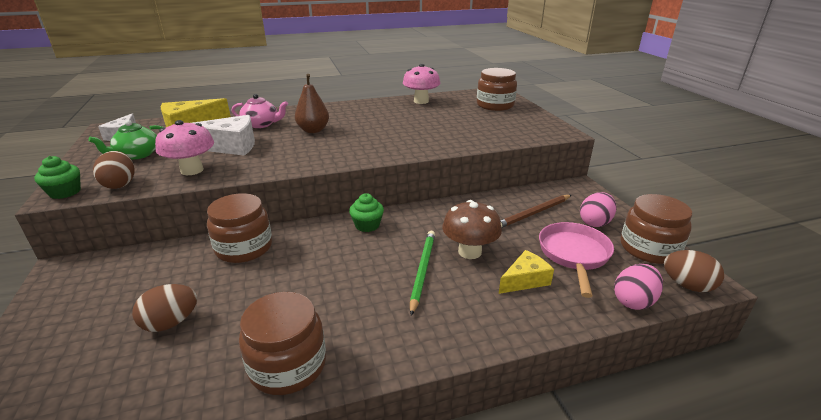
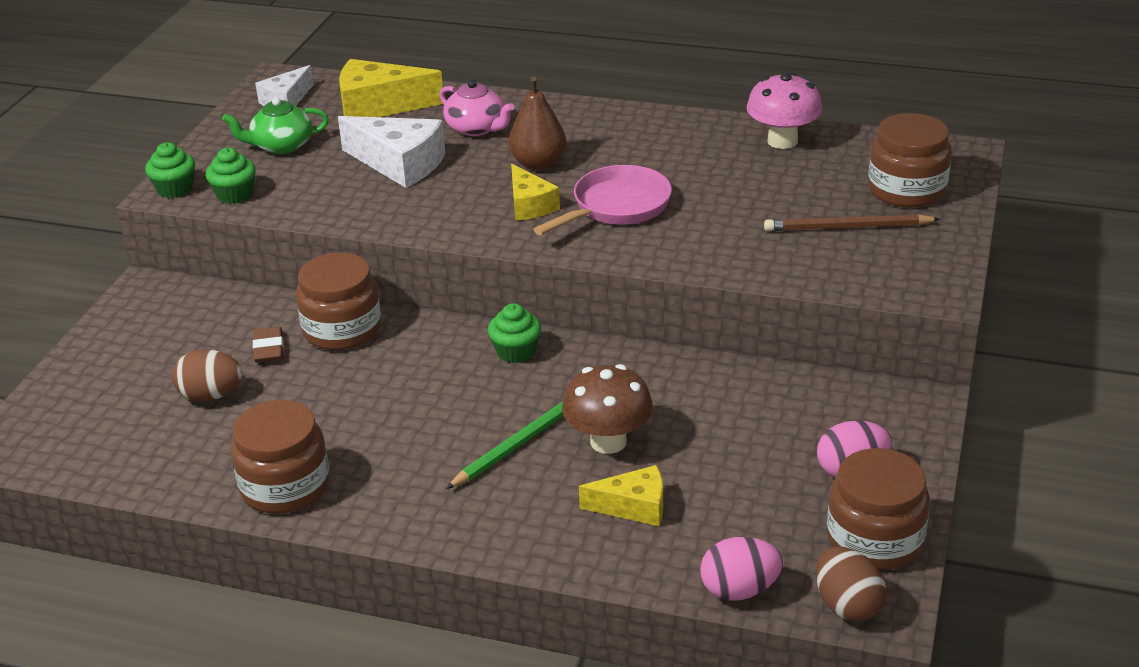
camera: 35 degrees right, 5 degrees up
(120, 184) = (234, 194): brown egg -> green cupcake
(192, 170) = (325, 196): pink mushroom -> none
(197, 276) = (269, 349): none -> brown eraser
(329, 146) = (529, 205): none -> yellow cheese
(533, 213) = (774, 420): brown pencil -> brown pencil (847, 227)
(574, 255) = (746, 503): pink pan -> pink pan (616, 207)

